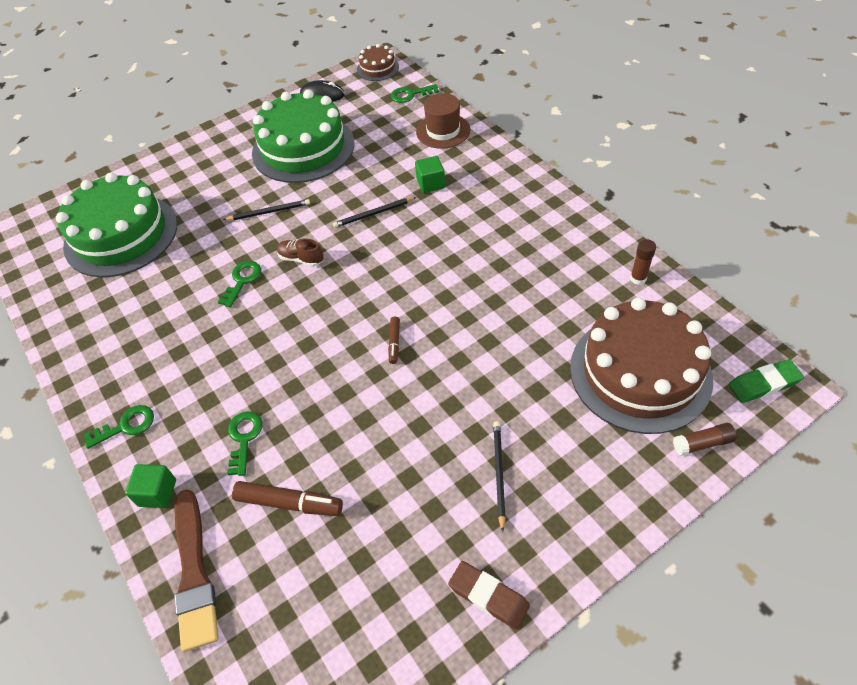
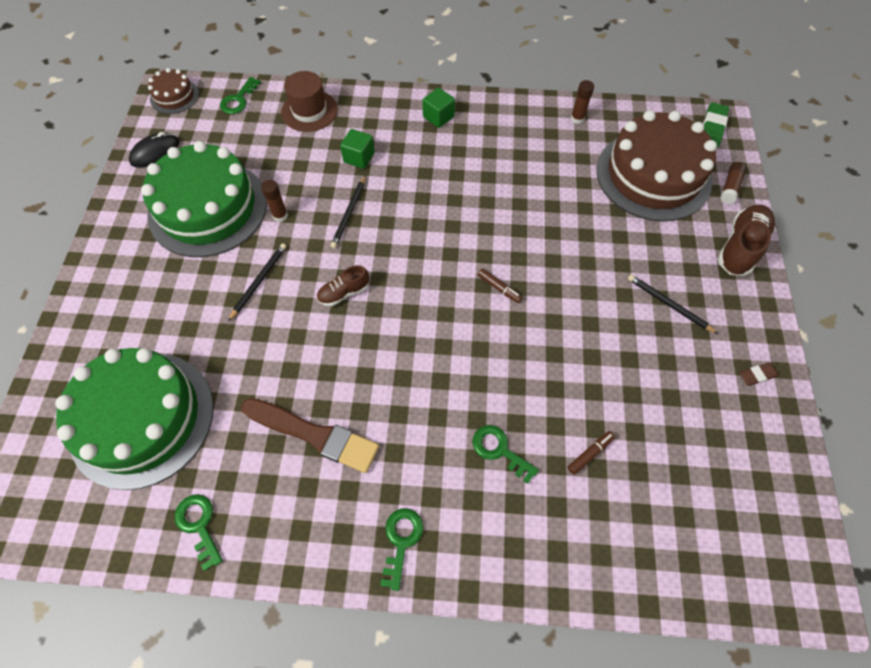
camera: 55 degrees left, 10 degrees up
(157, 493) = (499, 552): green cube -> green cube (438, 117)
(194, 573) = (602, 564): brown brush -> brown brush (314, 435)
(242, 280) = (321, 351): green key -> green key (199, 525)
(289, 503) = (590, 453): brown marker -> brown marker, size x0.56
(333, 183) = (280, 216): none -> brown glue stick
(488, 596) = (757, 375): brown eraser -> brown eraser, size x0.62
(632, 496) = (740, 248): none -> brown shoe

